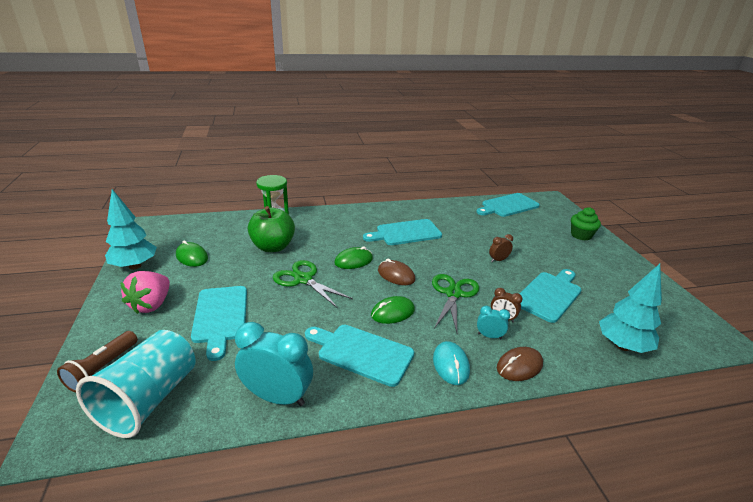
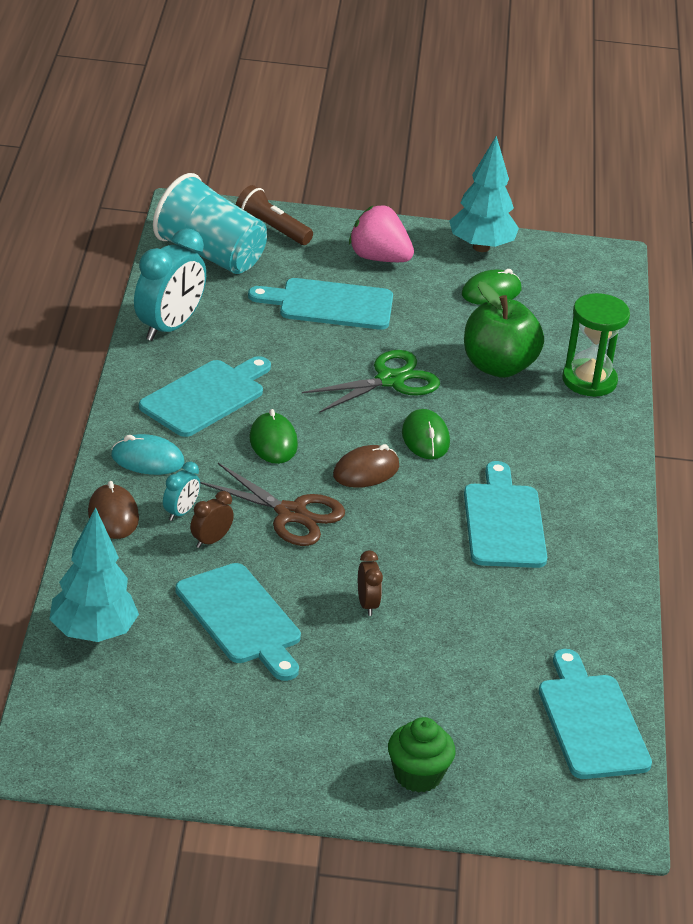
camera: 105 degrees right, 5 degrees up
(453, 294) = (291, 514): green scissors -> brown scissors

